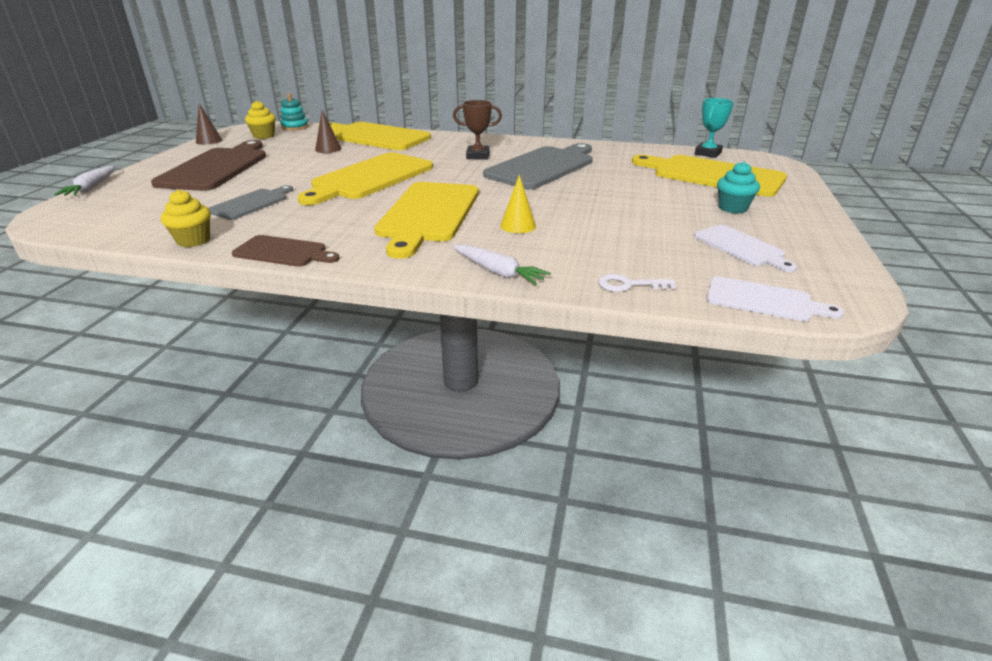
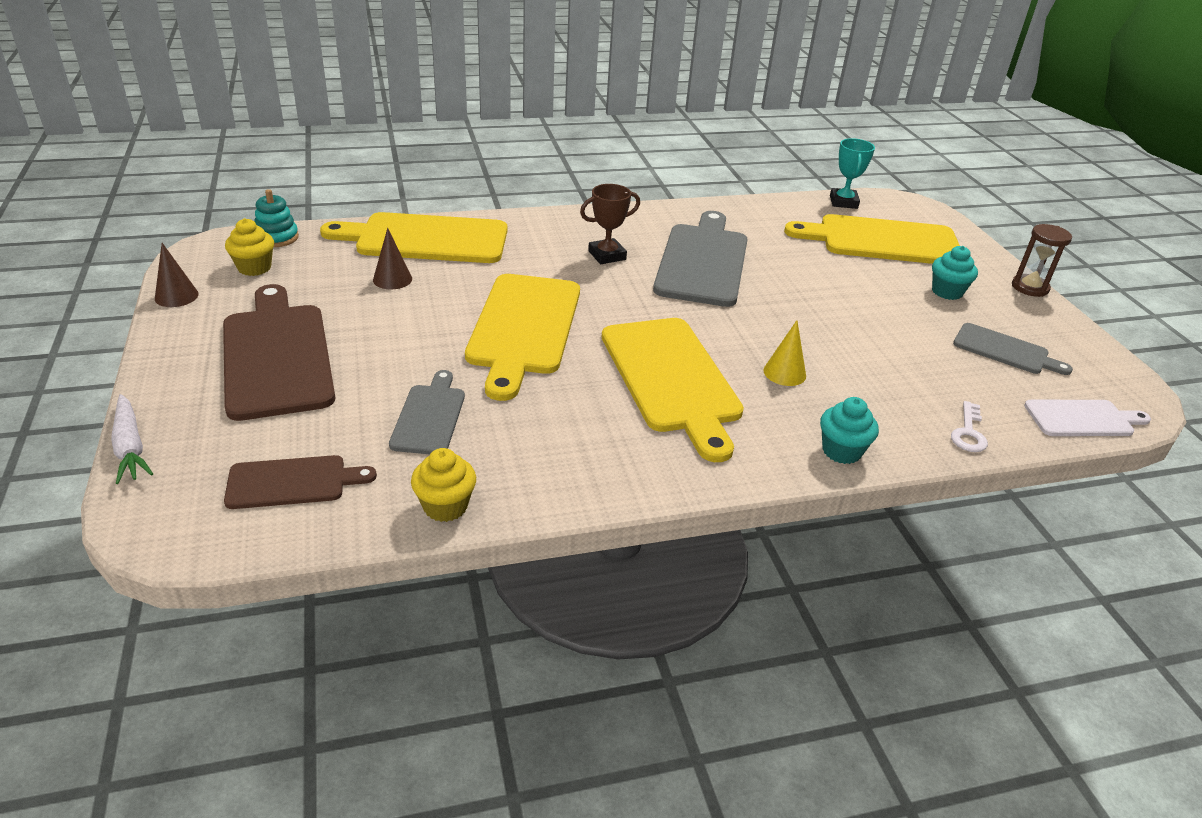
camera: 30 degrees left, 5 degrees up
(283, 252) = (585, 491): brown cutting board -> brown cutting board (292, 482)
(498, 272) = (841, 451): white carrot -> turquoise cupcake
(629, 285) = (968, 432): white key -> white key turned 45 degrees counterclockwise
(741, 247) = (1004, 350): white cutting board -> grey cutting board
(825, 217) = (1030, 287): none -> brown hourglass

